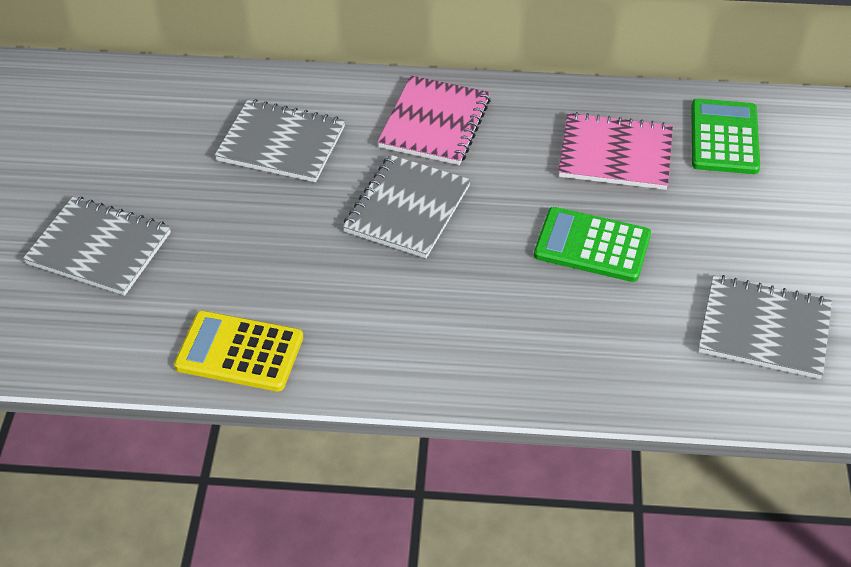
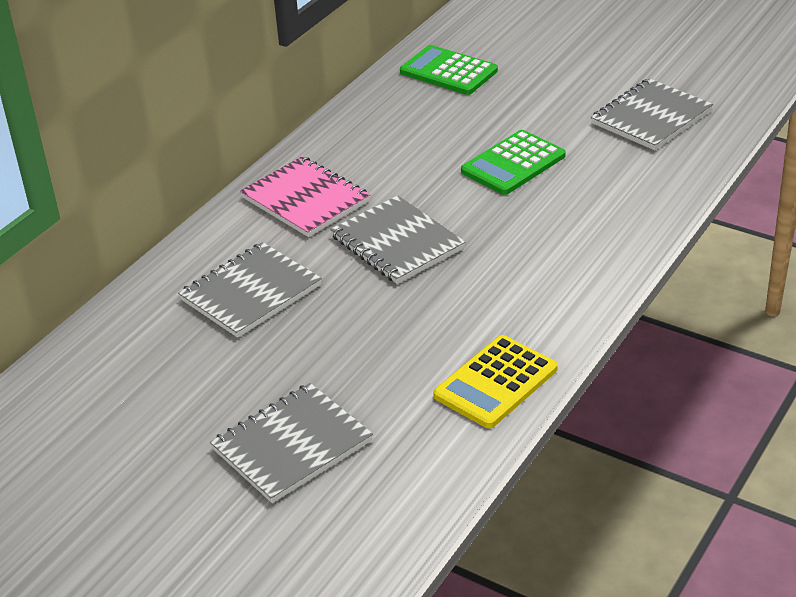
camera: 60 degrees left, 10 degrees down
(615, 154) = (423, 123): pink notebook -> none

